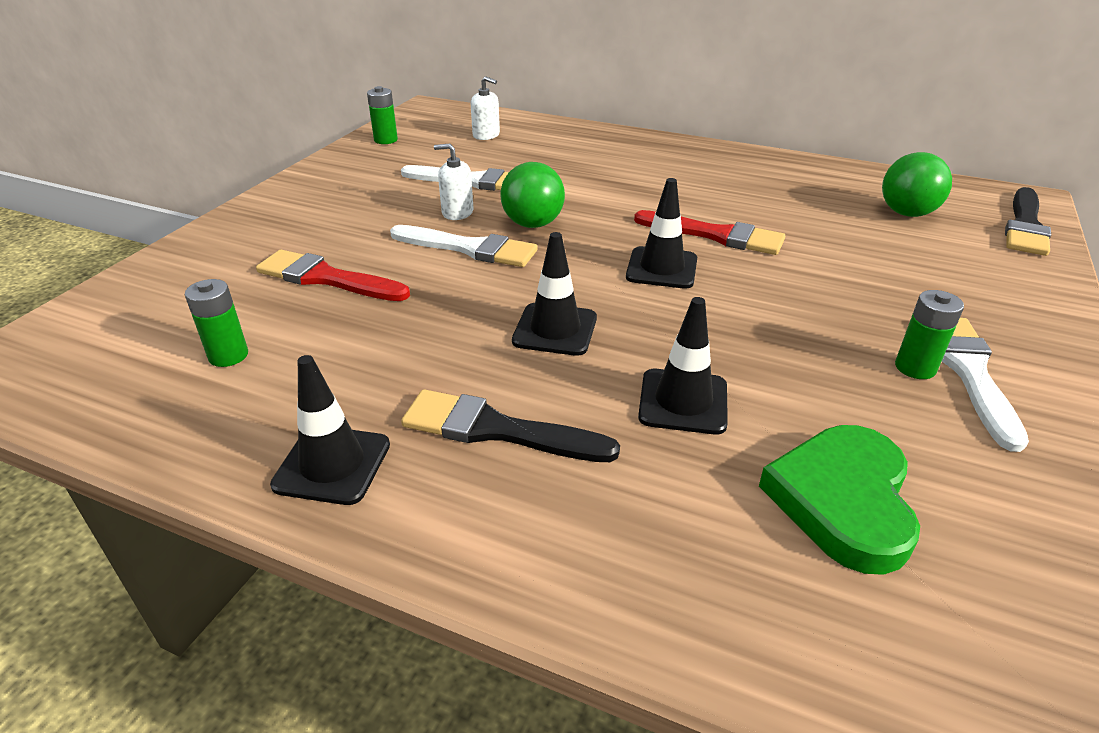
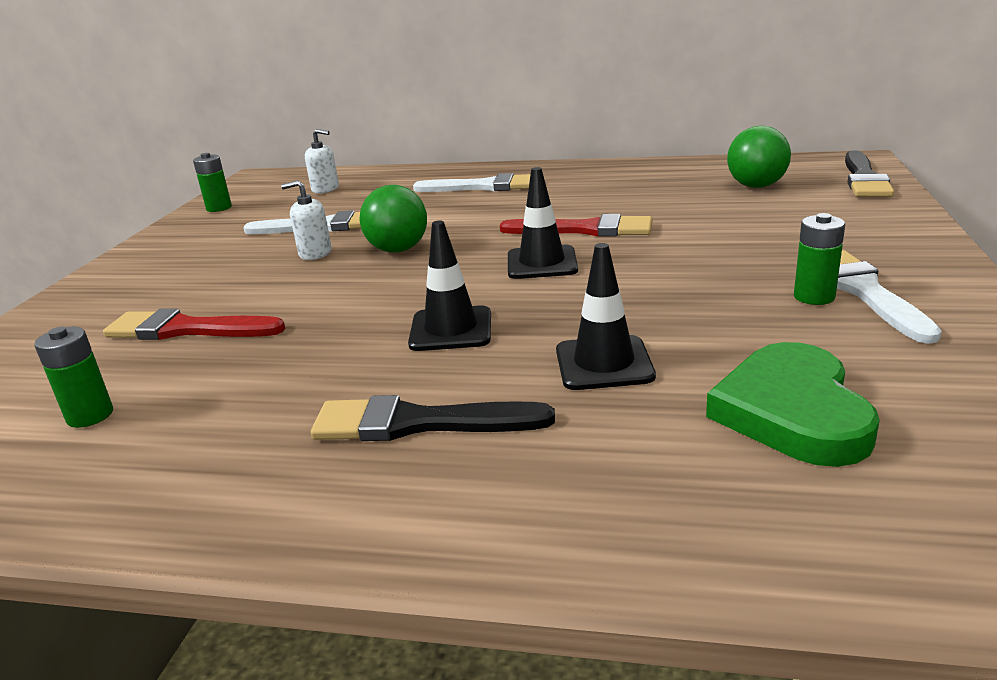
camera: 10 degrees left, 10 degrees down
(332, 465) = (242, 489): black traffic cone -> none
(469, 248) = (337, 279): white brush -> white brush (484, 187)

